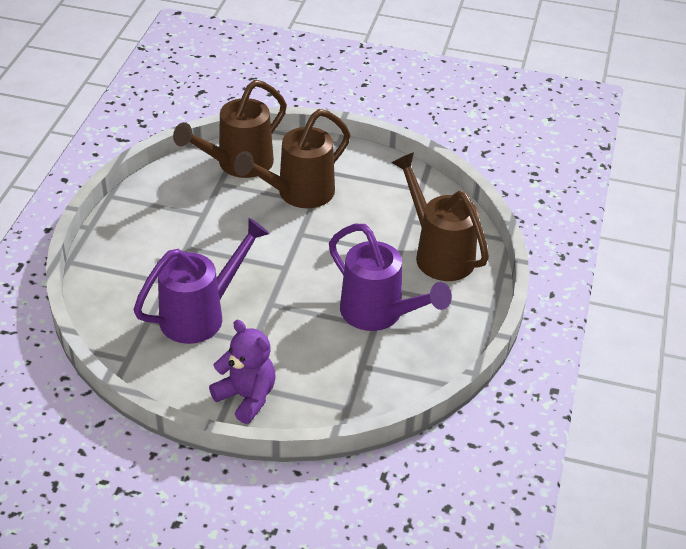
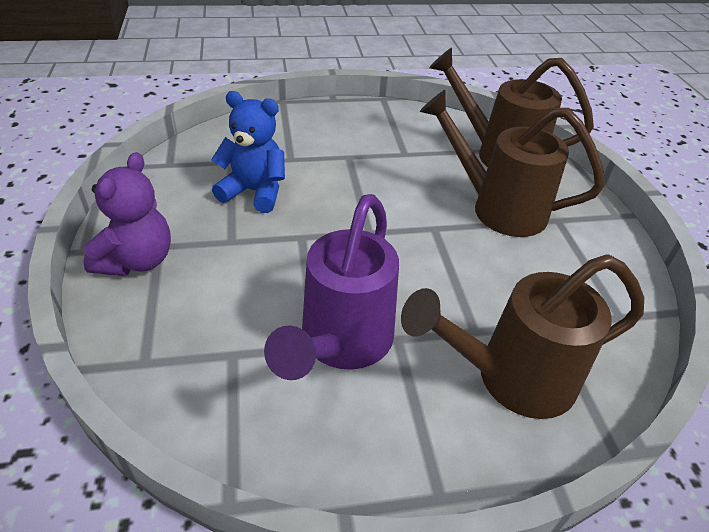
camera: 65 degrees right, 0 degrees up
(201, 315) = (254, 192): purple watering can -> blue teddy bear
(438, 253) = (511, 378): brown watering can -> brown watering can turned 135 degrees counterclockwise

